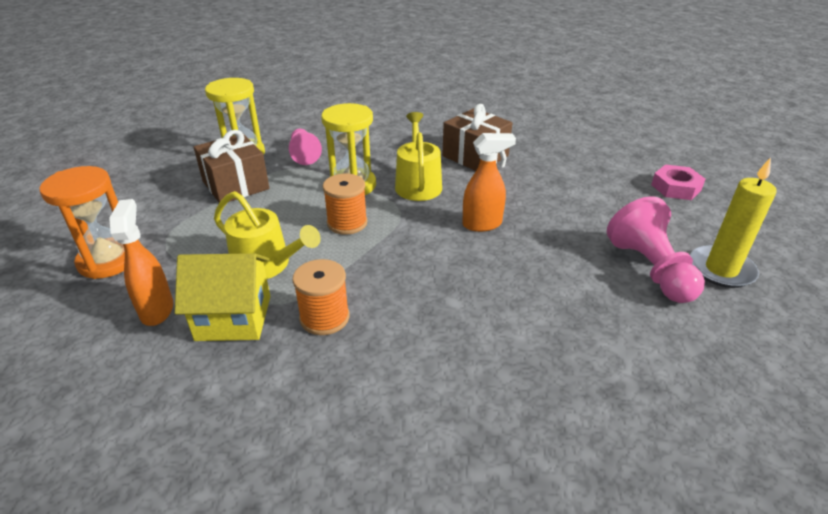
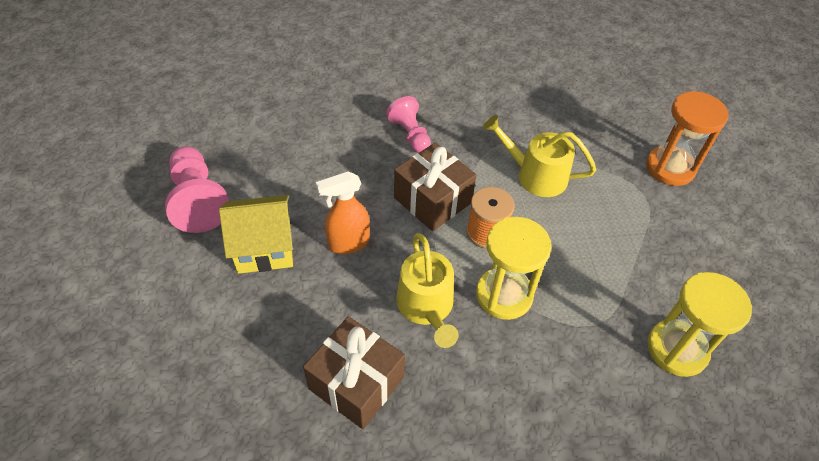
camera: 170 degrees right, 15 degrees up
(157, 310) = (590, 130): orange spray bottle -> none
(233, 318) = (531, 129): yellow house -> yellow house (264, 248)
(235, 185) = (638, 281): brown gift -> brown gift (432, 200)
(304, 154) = (595, 358): pink pawn -> pink pawn (410, 134)
(324, 318) = (466, 134): orange spool -> none
(676, 187) = (101, 334): pink nut -> none
(721, 269) = (132, 206): yellow candle -> none

